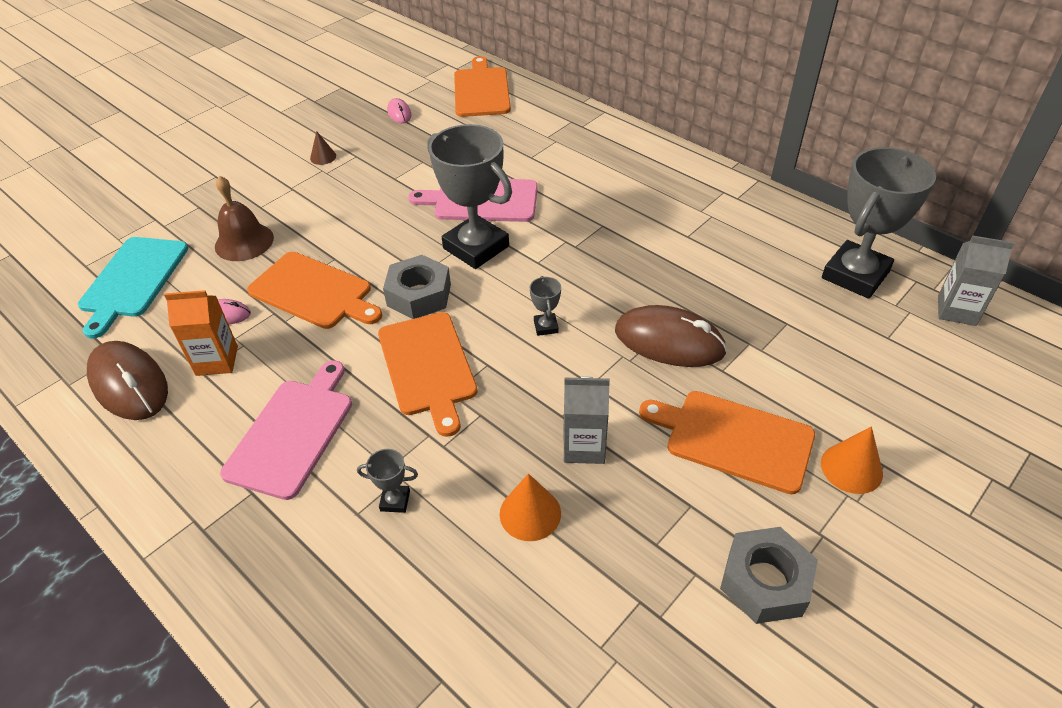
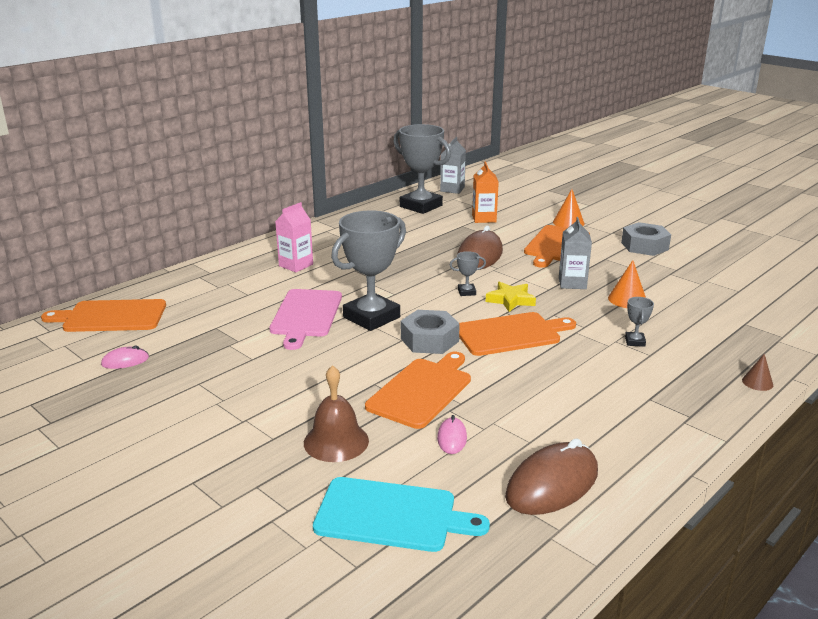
camera: 90 degrees left, 20 degrees down
(217, 361) = (515, 434): orange carton -> orange carton (484, 218)
(292, 433) = (588, 386): pink cutting board -> none
(323, 157) = (190, 404): brown cone -> brown cone (757, 382)
(523, 371) = (510, 300): none -> yellow star
(609, 179) = (296, 265): none -> pink carton

